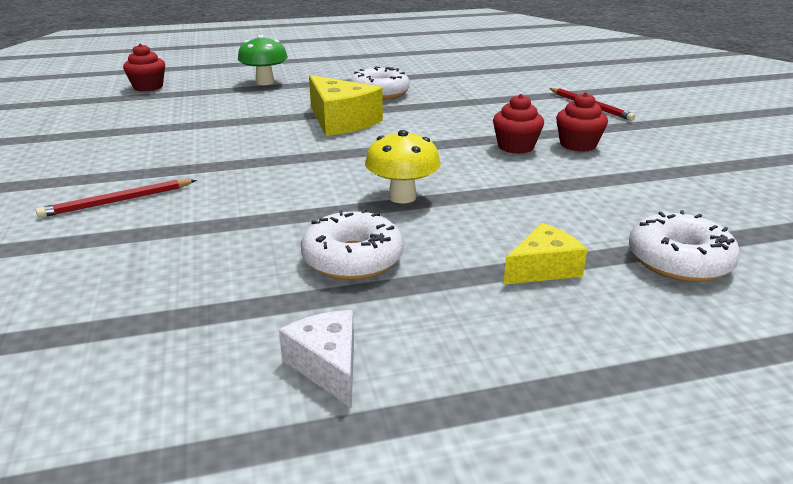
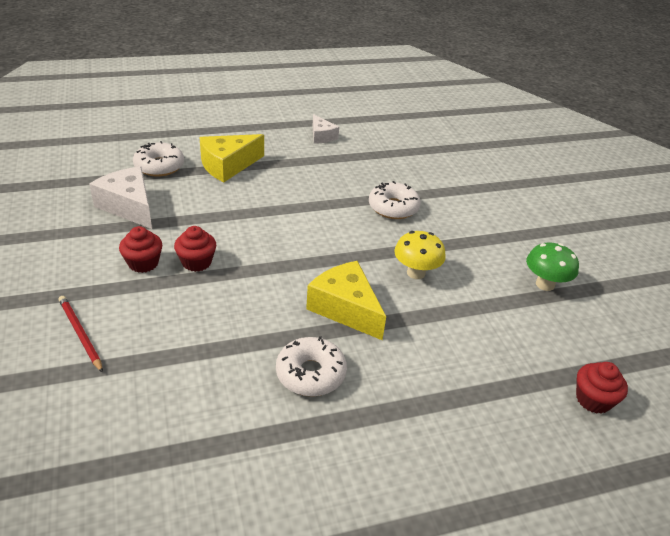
camera: 175 degrees right, 10 degrees up
(118, 201) = (462, 215): red pencil -> none
(265, 82) = (460, 413): green mushroom -> green mushroom (545, 284)
(352, 259) = (318, 174): white donut -> white donut (393, 207)
(402, 197) = (292, 212): yellow mushroom -> yellow mushroom (416, 273)
(543, 268) = (228, 166): yellow cheese -> yellow cheese, size x1.68
(660, 196) = (129, 206): none -> white cheese

